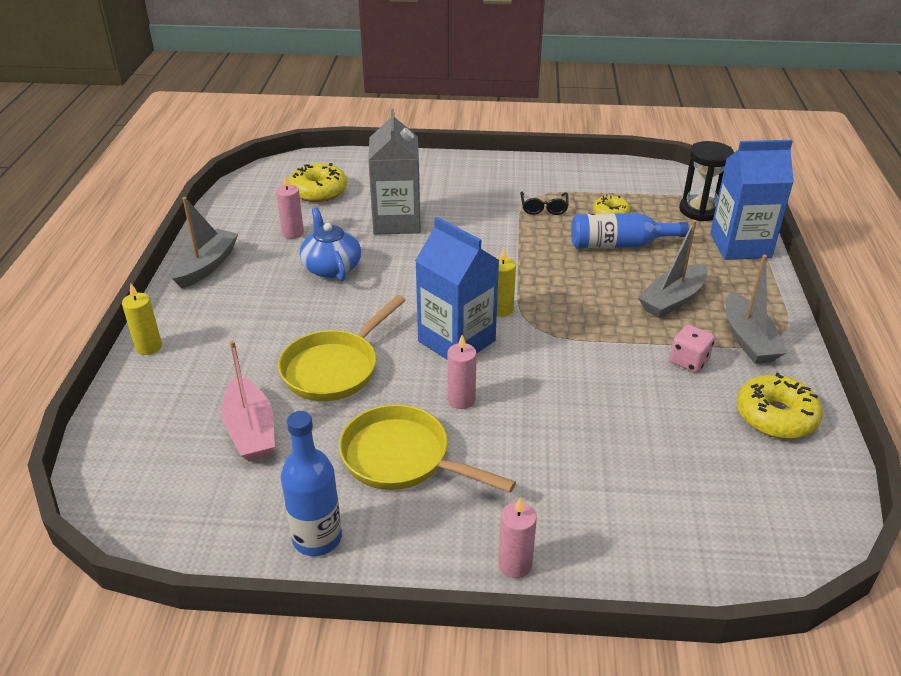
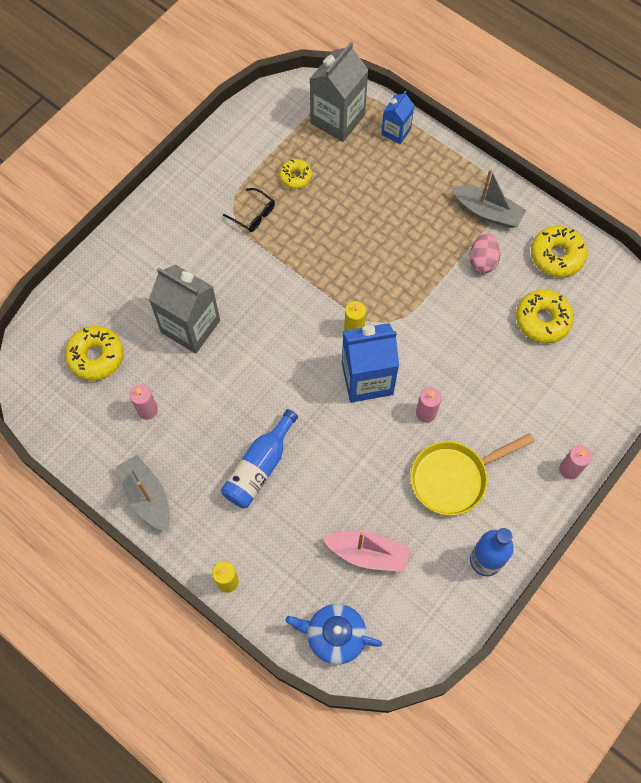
camera: 55 degrees left, 30 degrees up
(331, 267) = (218, 408): blue teapot -> blue teapot (334, 636)
(335, 368) = (341, 470): yellow pan -> none
(619, 245) = (338, 202): blue bottle -> blue bottle (259, 467)
(673, 300) = (420, 220): grey boat -> none
(682, 442) = (542, 320): none -> yellow donut
(689, 361) = (482, 260): pink dice -> pink egg
(700, 210) = (337, 119): black hourglass -> grey carton
(740, 246) = (396, 132): blue carton -> blue carton, size x0.55

